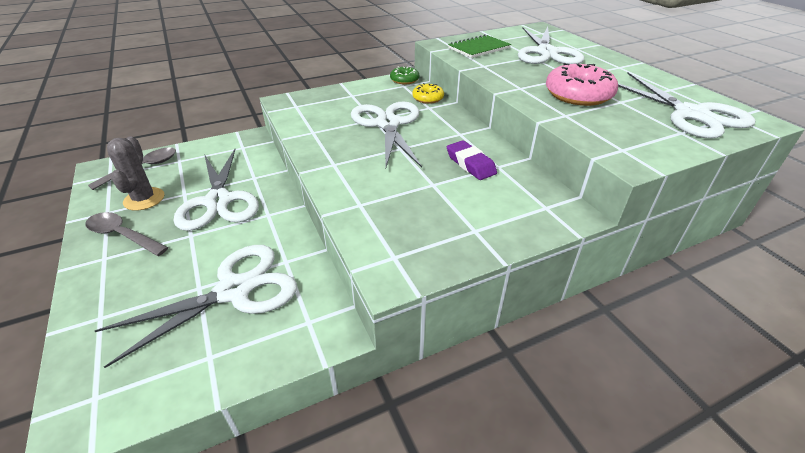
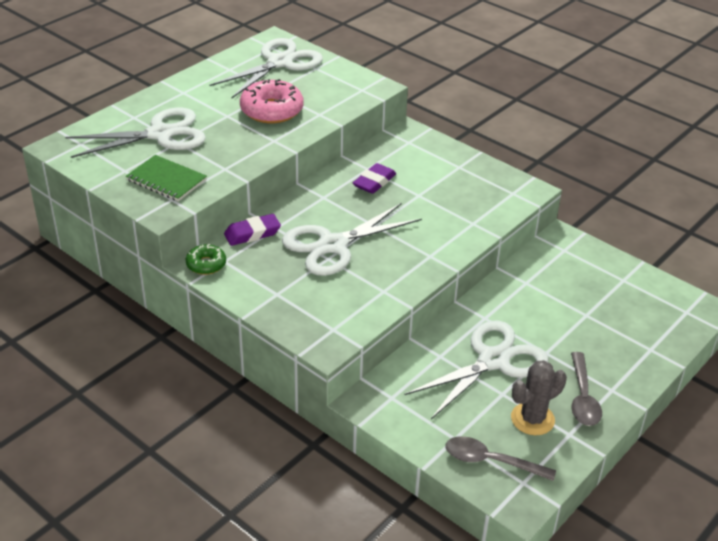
camera: 115 degrees left, 0 degrees up
(234, 291) = (573, 295): white scissors -> none
(428, 98) = (252, 233): yellow donut -> purple eraser

